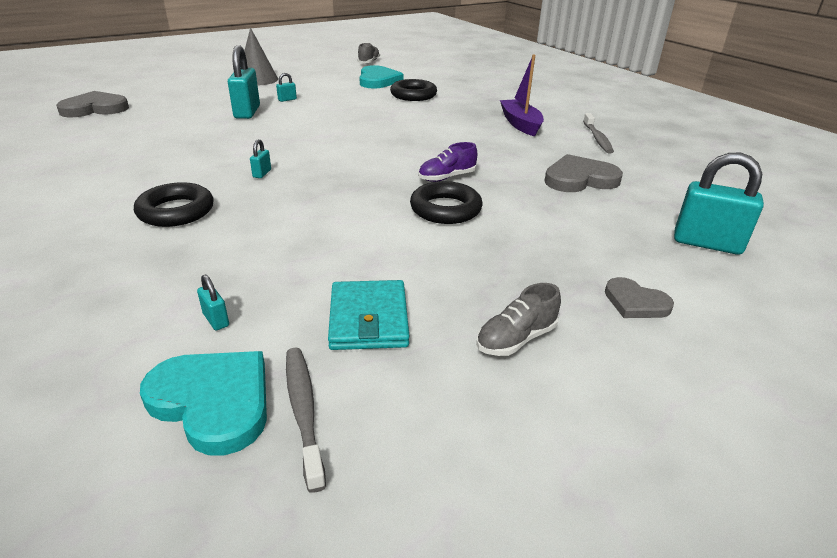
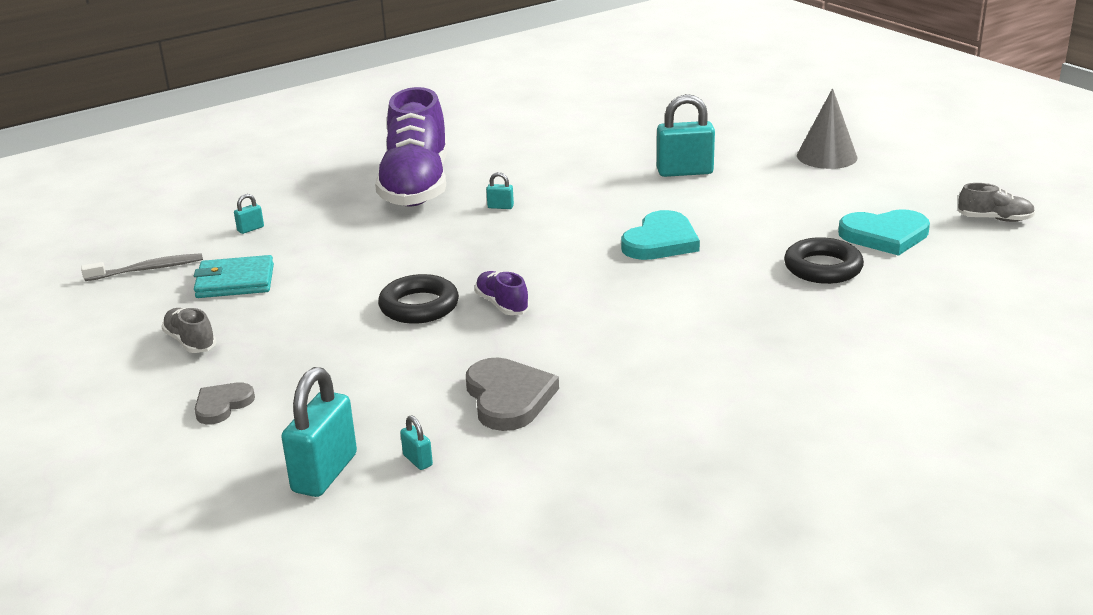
camera: 90 degrees right, 5 degrees down
(95, 108) = (662, 103): grey heart -> none
(176, 211) = (416, 186): black ring -> purple shoe
(213, 401) = (168, 242): turquoise heart -> turquoise heart (661, 241)
(287, 100) = (746, 186): turquoise padlock -> turquoise padlock (417, 460)
(520, 124) = (718, 359): purple boat -> none
(597, 138) = (677, 429): grey toothbrush -> none

